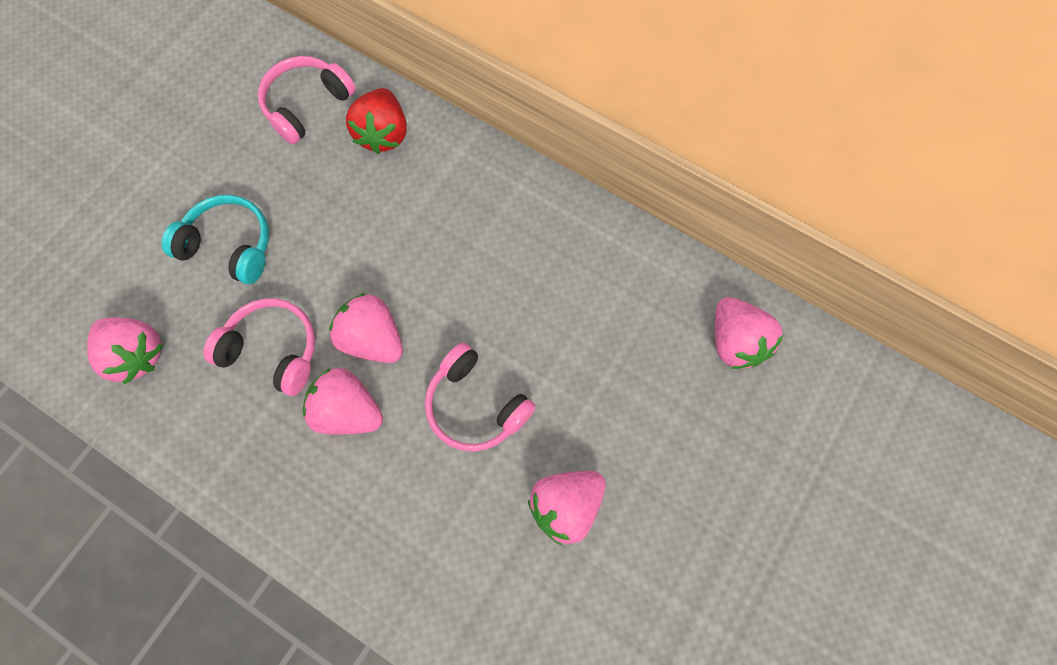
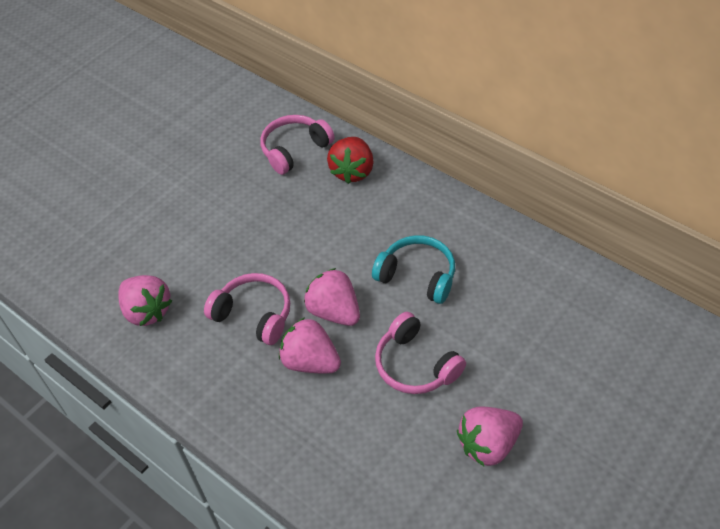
camera: 10 degrees right, 20 degrees down
(230, 245) = (227, 240): turquoise headphones -> turquoise headphones (417, 275)
(735, 341) = (638, 332): pink strawberry -> none

